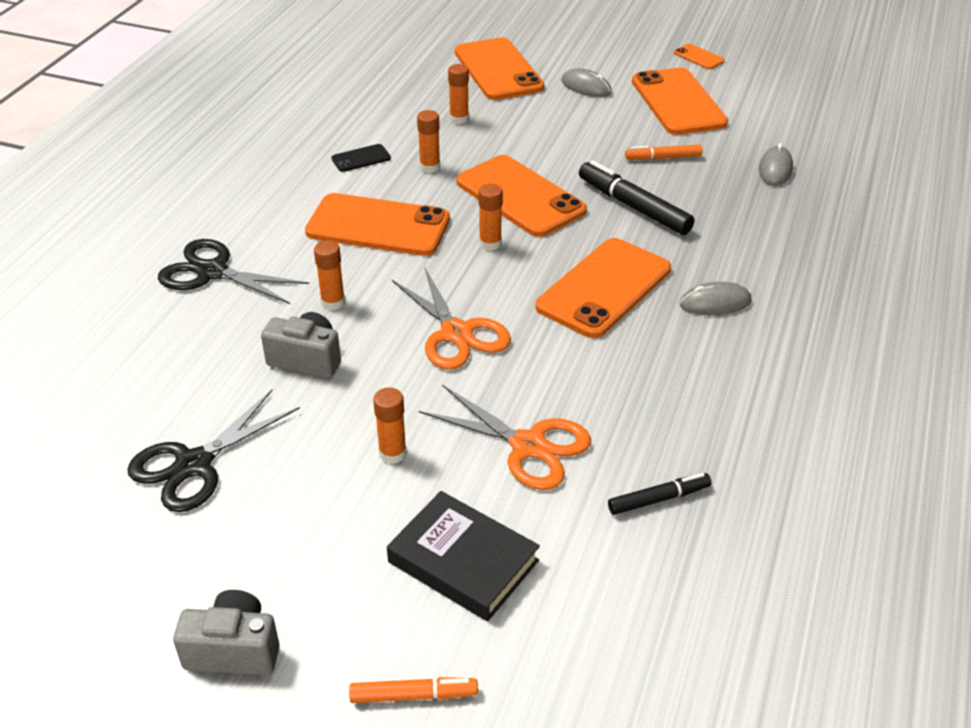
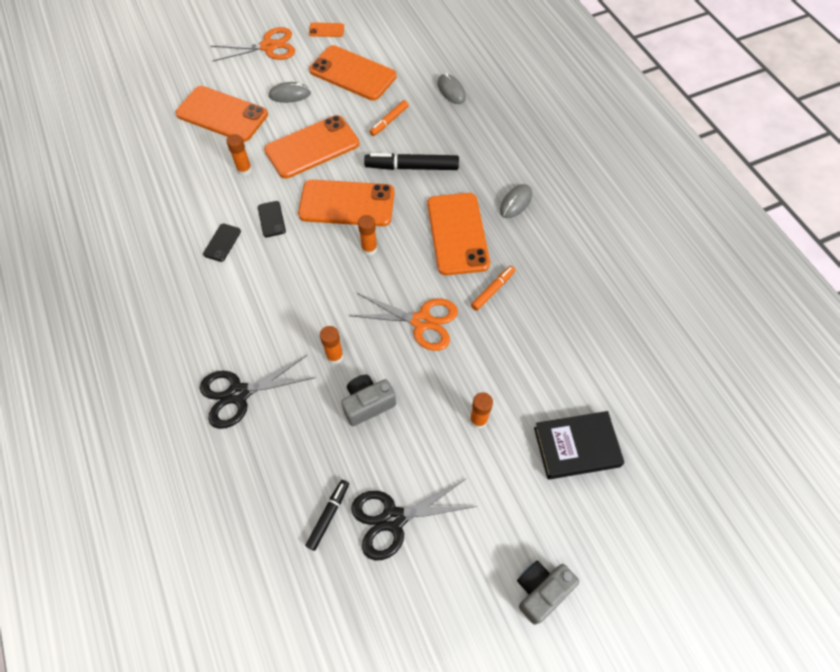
camera: 45 degrees left, 20 degrees up
(194, 464) = (393, 519): black scissors -> black scissors turned 75 degrees clockwise
(378, 226) = (294, 284): orange phone -> orange phone (312, 147)
(413, 695) = (634, 532): orange marker -> orange marker (492, 290)
(430, 167) = (271, 219): orange glue stick -> black phone
(528, 446) = (531, 359): orange scissors -> orange scissors (268, 47)
(658, 499) = (612, 338): black marker -> black marker (328, 516)

